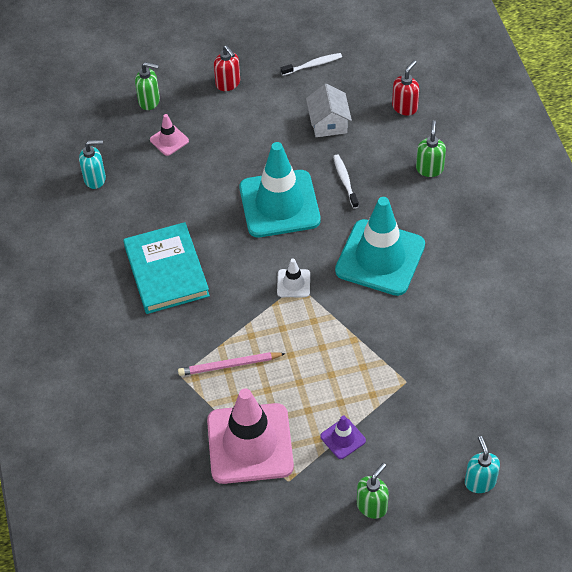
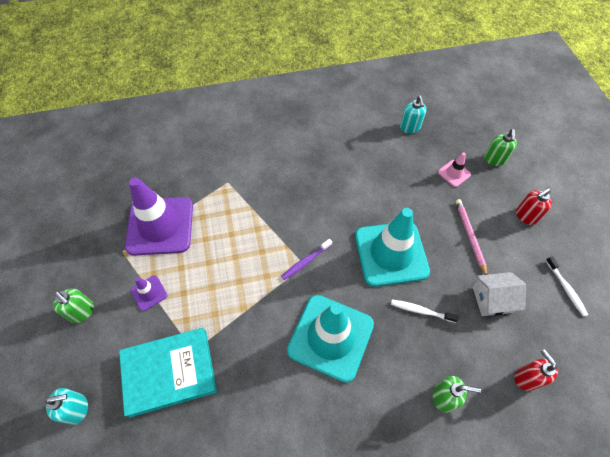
camera: 90 degrees right, 5 degrees up
(166, 271) = (322, 173): turquoise book -> turquoise book (169, 372)
(229, 365) = (231, 213): pink pencil -> pink pencil (469, 236)
(250, 443) = (160, 226): pink traffic cone -> purple traffic cone
(293, 283) = (305, 261): white traffic cone -> purple toothbrush
(345, 181) = (421, 311): white toothbrush -> white toothbrush turned 150 degrees counterclockwise
(405, 107) = (526, 378): red soap dispenser -> red soap dispenser turned 150 degrees counterclockwise

